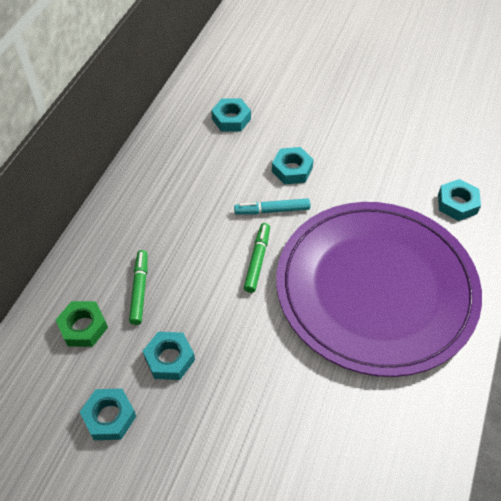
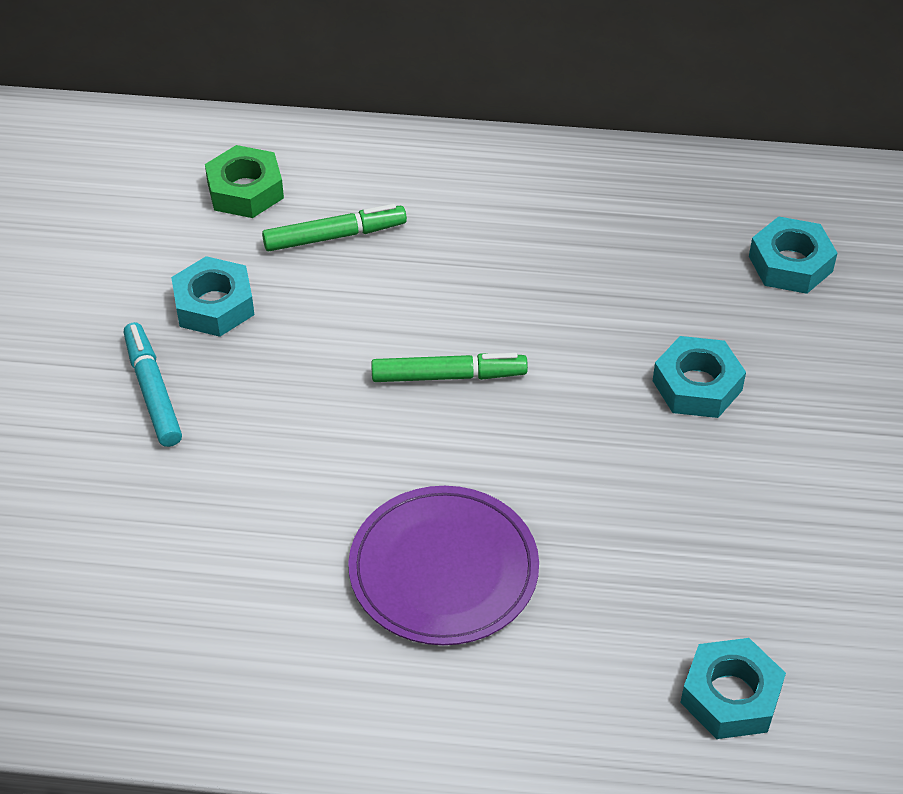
camera: 75 degrees right, 5 degrees down
(109, 417) = (99, 262): turquoise nut -> none
(272, 210) = (576, 374): turquoise marker -> turquoise marker (153, 391)
(375, 288) = (443, 569): purple plate -> purple plate, size x0.46

